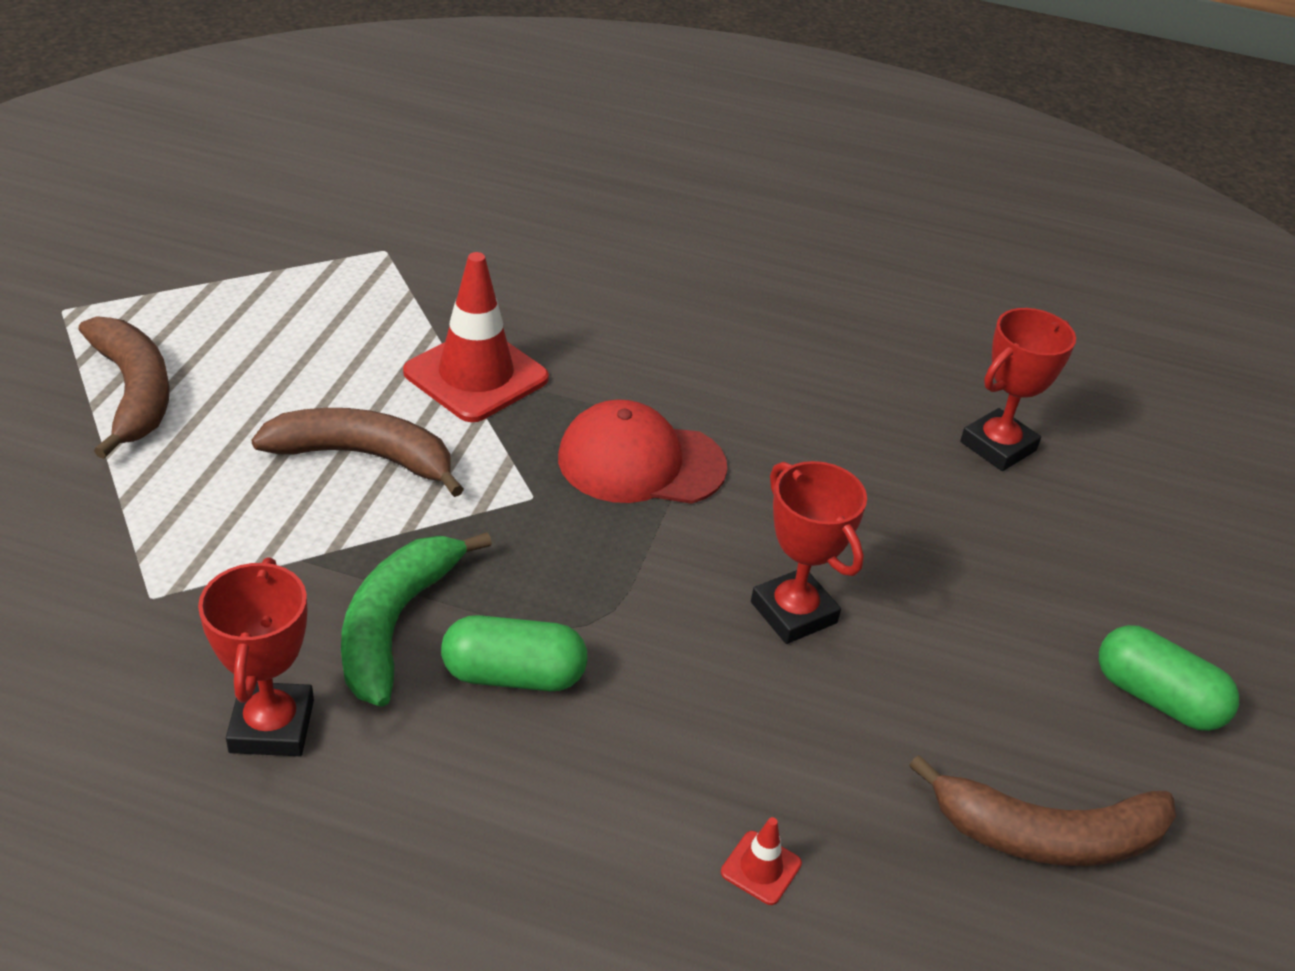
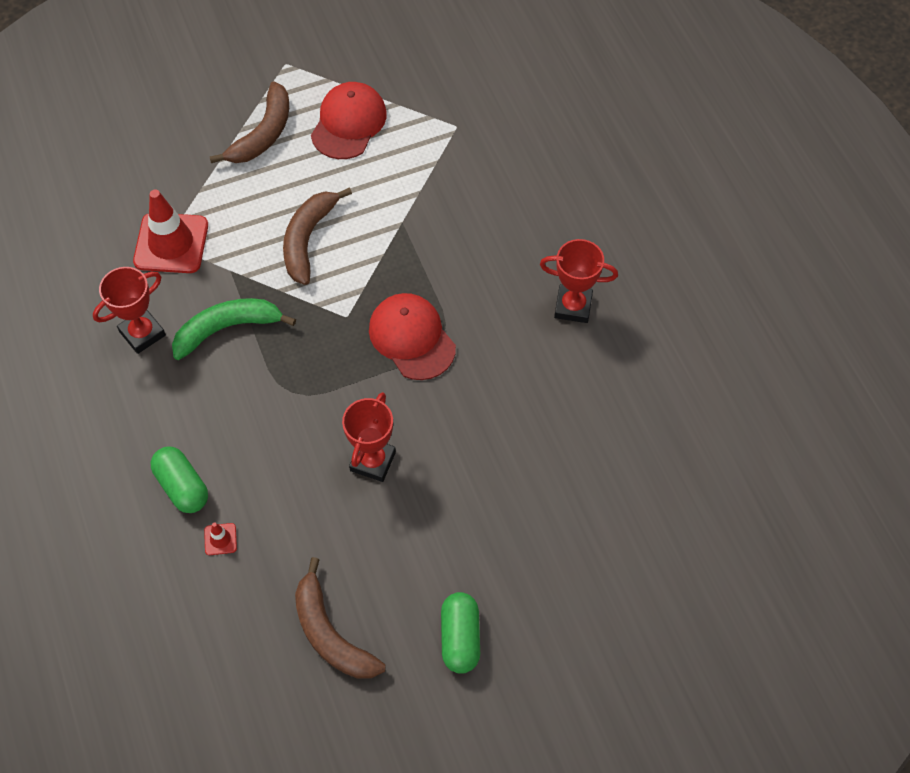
camera: 55 degrees right, 20 degrees up
(242, 318) = (348, 123): none -> red cap
(363, 457) = (308, 240): brown banana -> brown banana turned 135 degrees counterclockwise
(476, 375) = (404, 233): red traffic cone -> red traffic cone (171, 243)
(513, 675) = (239, 388): green capsule -> green capsule (182, 486)
(998, 446) = (586, 473): red trophy -> red trophy (573, 306)

